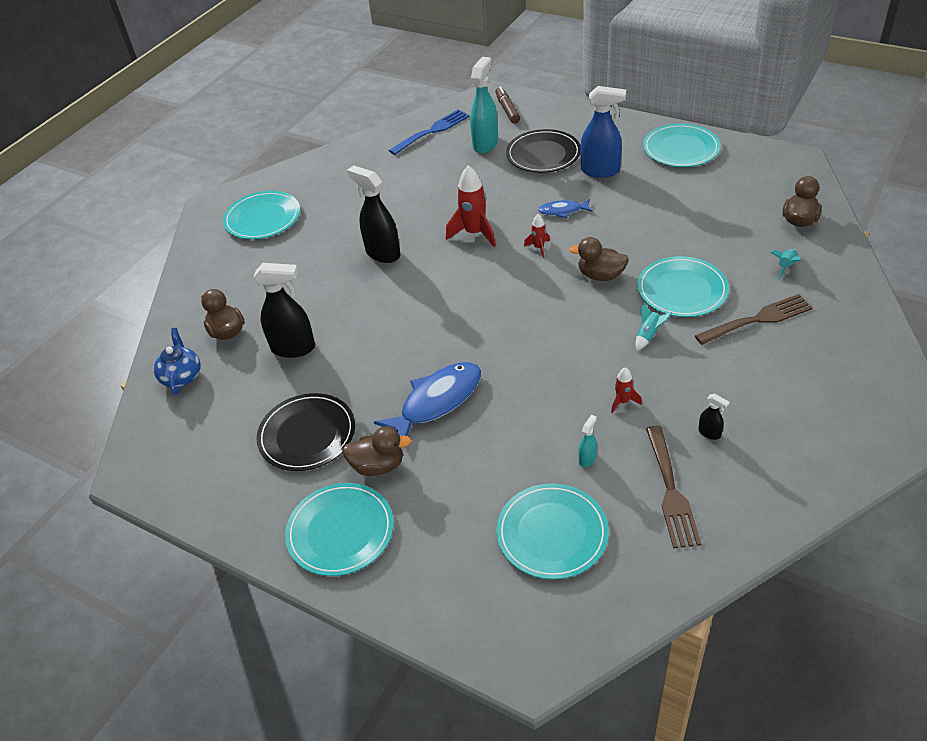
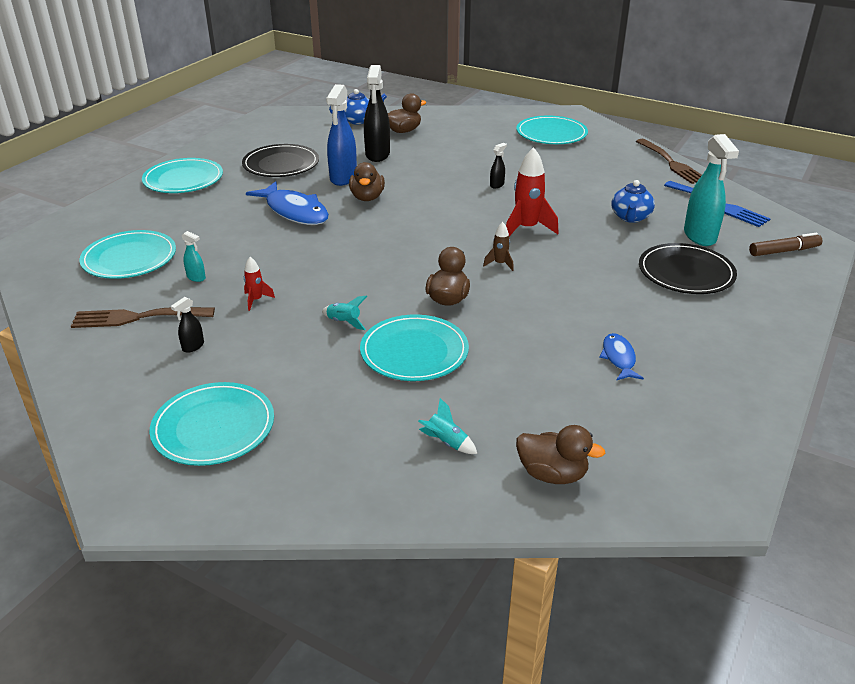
camera: 85 degrees right, 10 degrees down
(378, 465) = (237, 190): brown duck -> brown duck (367, 197)
(382, 253) = (497, 185): black spray bottle -> black spray bottle, size x0.45
(453, 176) = (630, 217): none -> blue teapot
(485, 144) = (700, 236): turquoise spray bottle -> turquoise spray bottle turned 60 degrees clockwise
(539, 248) = (500, 264): red rocket -> brown rocket
(563, 211) = (568, 281): blue fish -> blue fish (618, 358)
(600, 171) = (656, 311): blue spray bottle -> blue spray bottle (343, 178)
(681, 149) = (725, 381): turquoise plate -> turquoise plate (213, 427)
(758, 319) = (349, 403): brown fork -> brown fork (672, 163)

